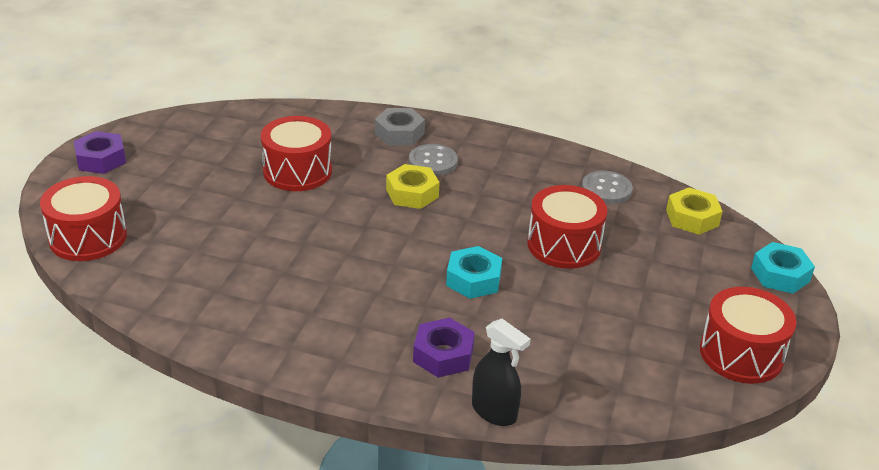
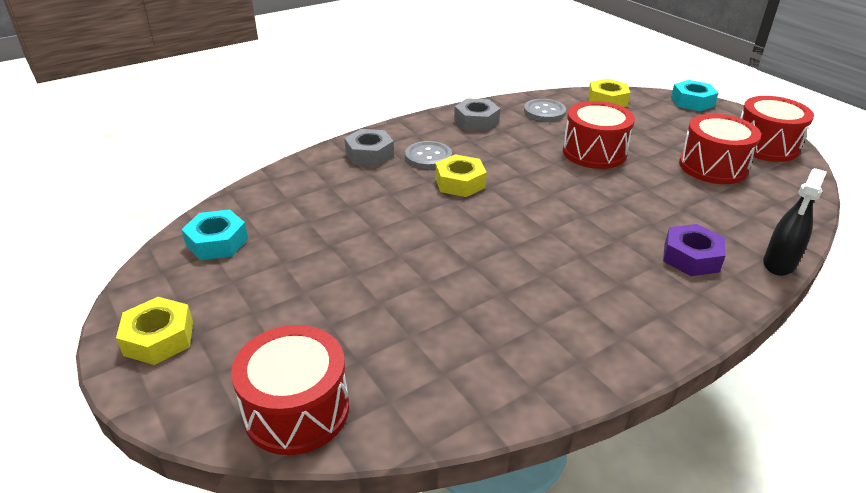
camera: 50 degrees left, 0 degrees up
(101, 159) = (159, 338): purple nut -> yellow nut
(297, 171) = (357, 222): red drum -> red drum (713, 167)
(473, 279) = (603, 204): turquoise nut -> turquoise nut (217, 242)
(494, 412) = (779, 264): black spray bottle -> black spray bottle turned 135 degrees clockwise
(530, 160) = (476, 121): none -> grey nut

